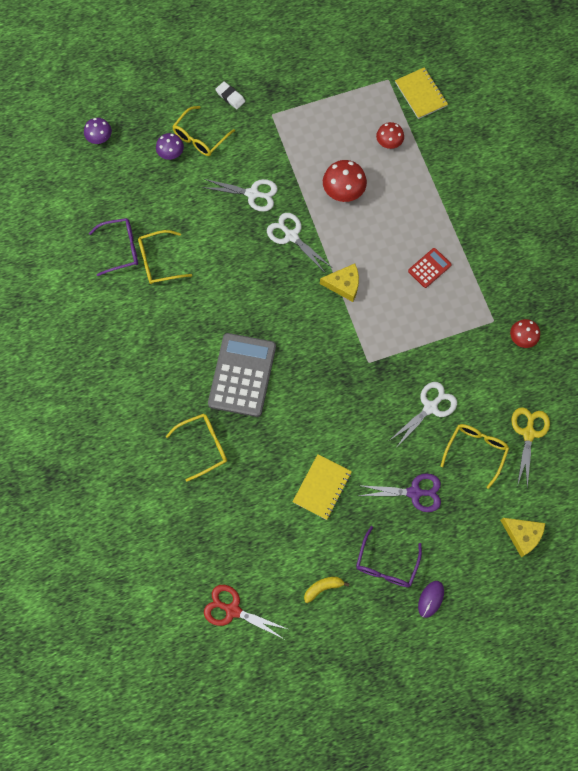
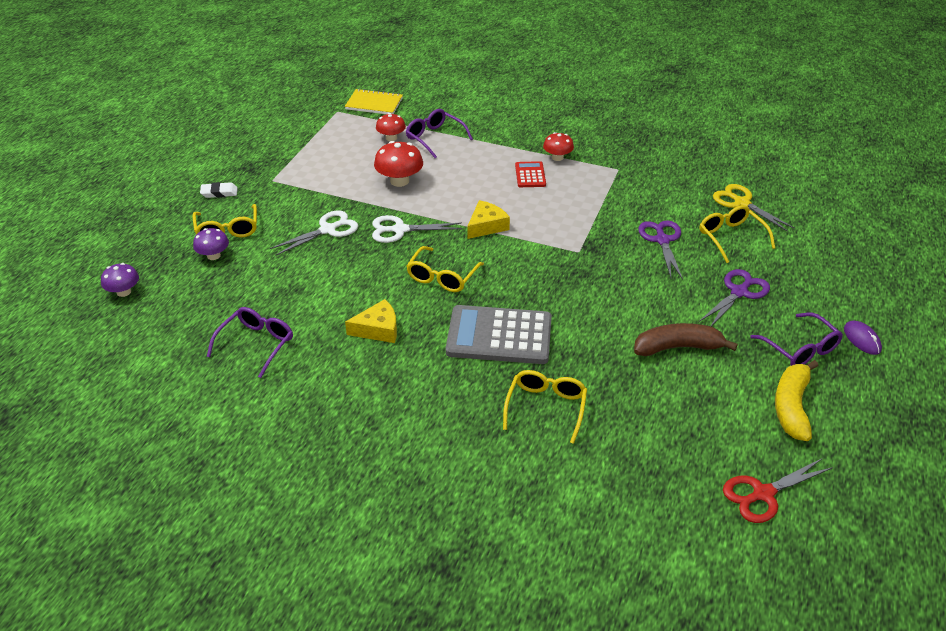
camera: 50 degrees left, 30 degrees down
(158, 262) = (308, 326): yellow glasses -> yellow glasses (442, 277)
(242, 375) = (499, 336): grey calculator -> grey calculator turned 45 degrees counterclockwise
(322, 487) = (678, 347): yellow notebook -> brown banana
(323, 588) = (791, 407): yellow banana -> yellow banana, size x1.77
(416, 170) = (434, 138): none -> purple glasses
(430, 407) = (662, 240): white scissors -> purple scissors
(522, 338) = (649, 164): red mushroom -> red mushroom (557, 157)
(522, 535) = (838, 253): yellow cheese -> yellow cheese (378, 329)

